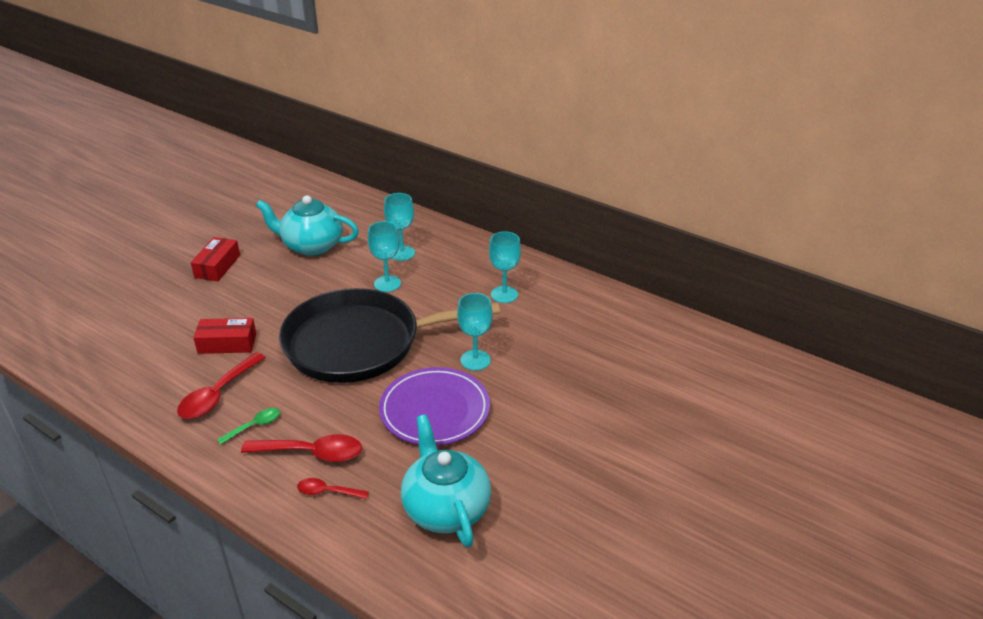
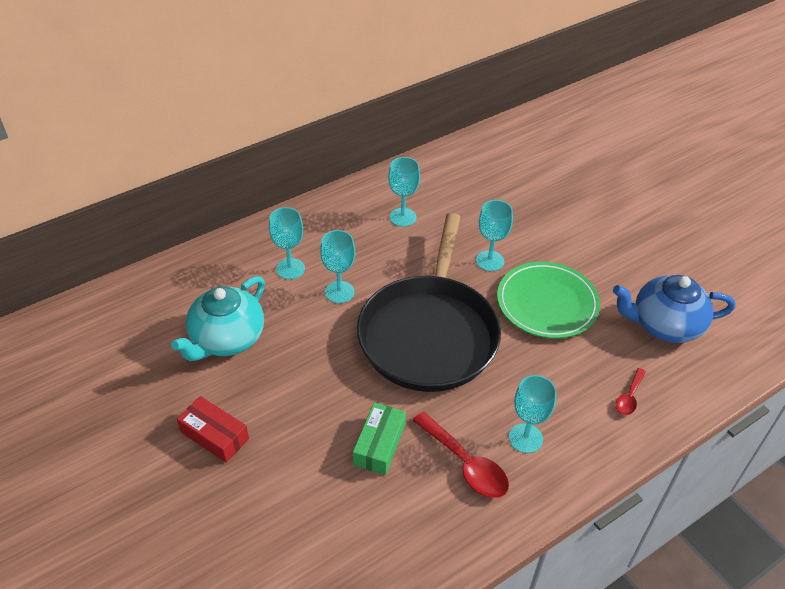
camera: 70 degrees left, 10 degrees up
(227, 343) = (379, 444): red box -> green box
(254, 426) = (525, 438): green spoon -> turquoise goblet
(312, 453) = (577, 399): red spoon -> none
(435, 410) = (547, 303): purple plate -> green plate
(445, 508) = (664, 325): turquoise teapot -> blue teapot

